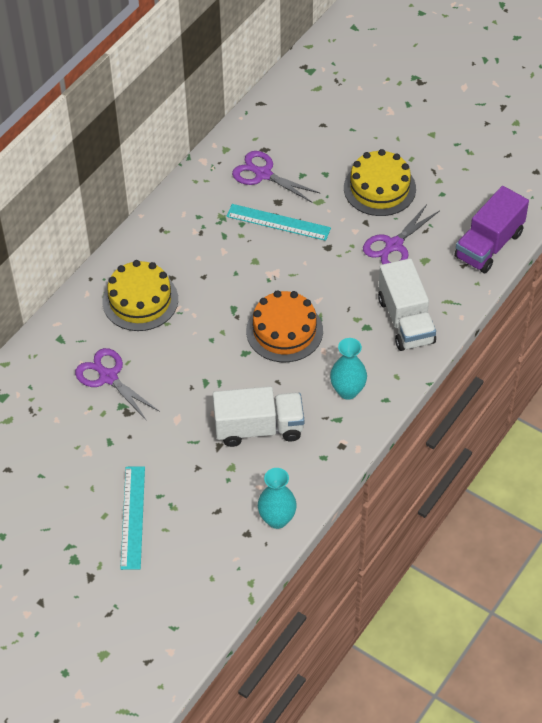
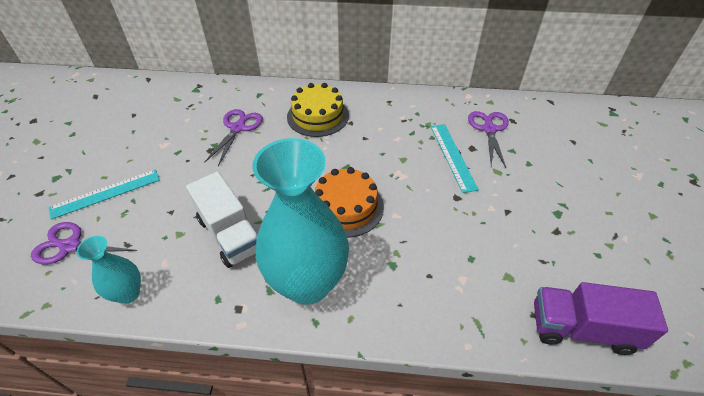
camera: 60 degrees right, 5 degrees down
(347, 391) = (307, 283): turquoise vase -> turquoise vase, size x2.11
(379, 188) = (552, 204): yellow cake -> none
(393, 245) = (502, 243): purple scissors -> purple scissors (70, 246)
(405, 320) = (424, 294): white truck -> none

